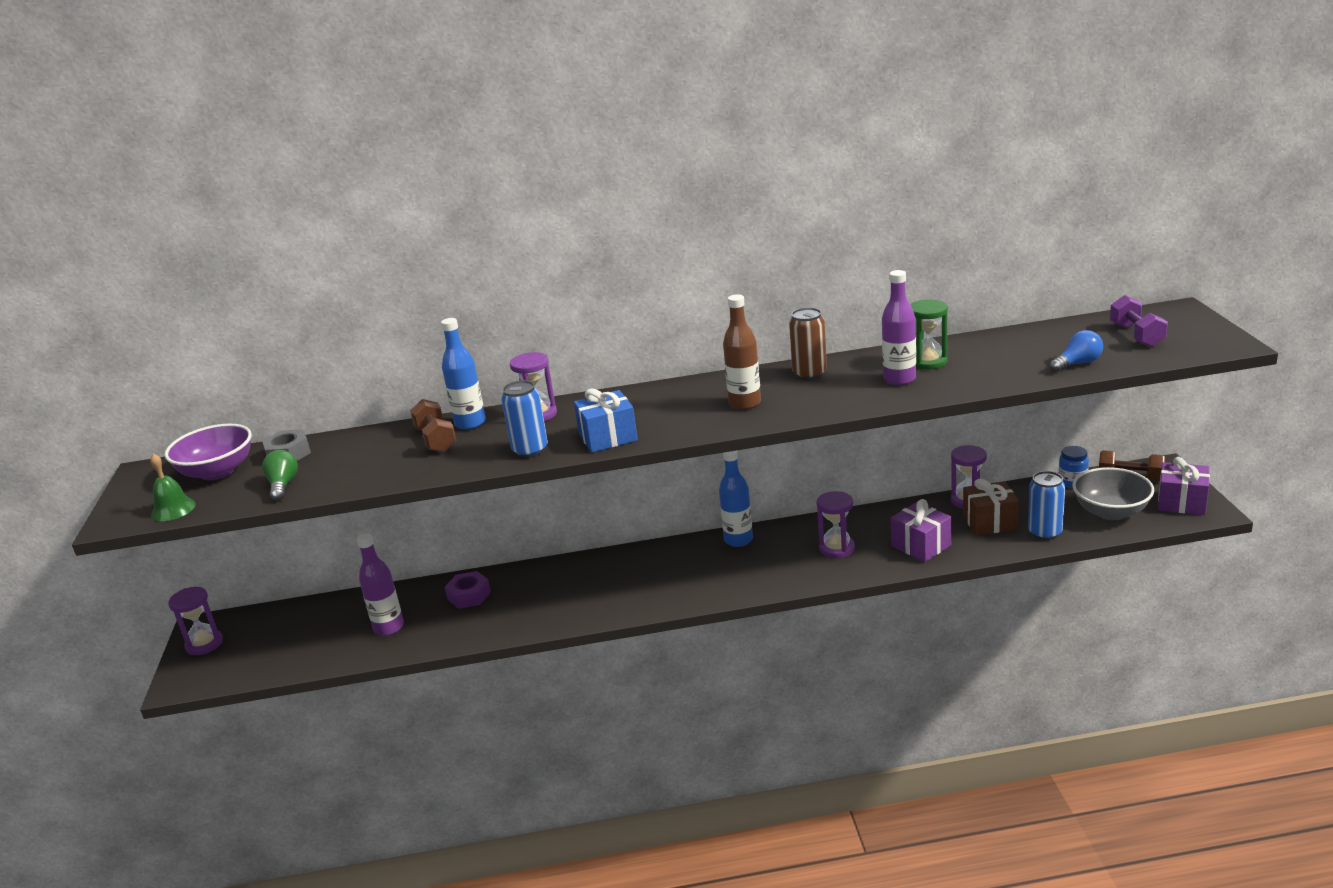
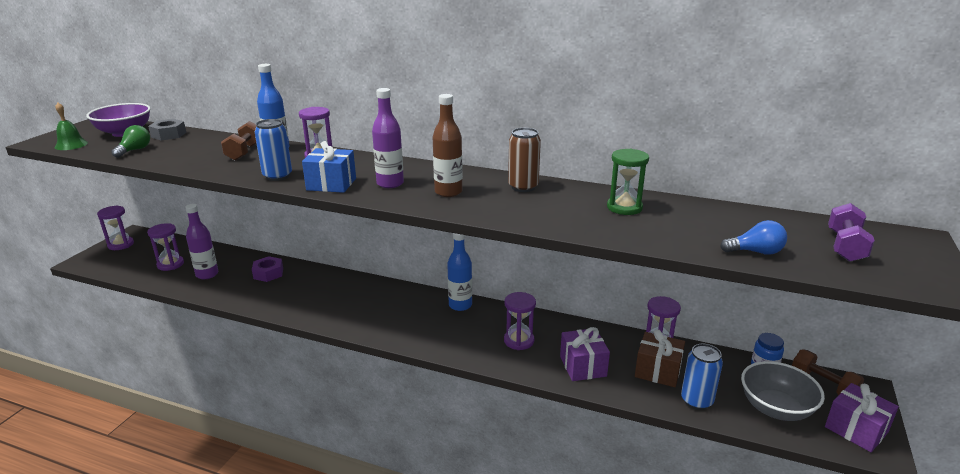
camera: 25 degrees right, 0 degrees up
(319, 637) = (170, 264): none -> purple hourglass
(899, 379) = (583, 213): purple bottle -> purple bottle (390, 183)

